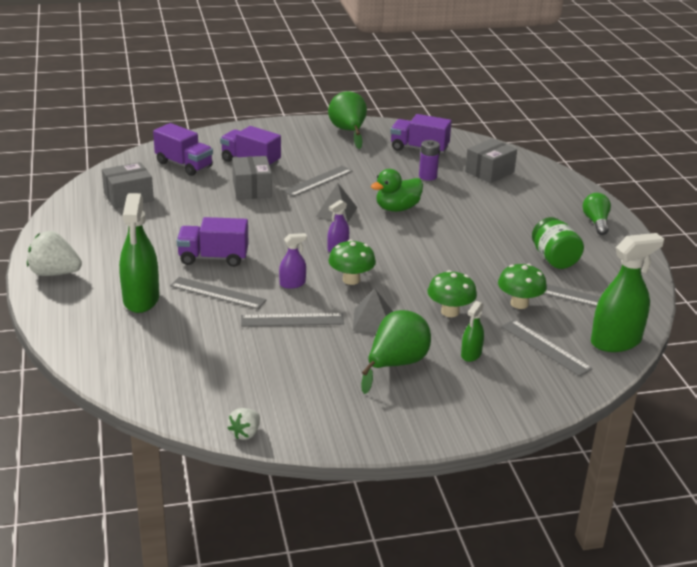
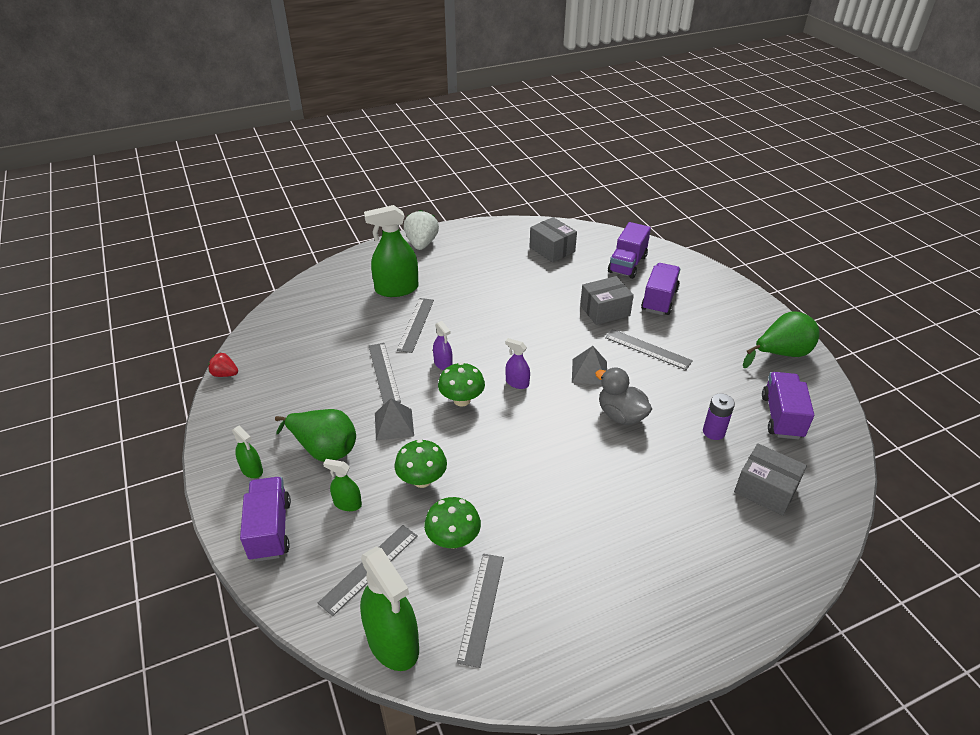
camera: 80 degrees right, 10 degrees up
(213, 258) = (471, 312): purple truck -> purple truck (270, 530)
(245, 433) = (225, 374): white strawberry -> red strawberry
(397, 208) = (621, 415): green duck -> grey duck
(414, 412) = (252, 470): none -> green spray bottle
(554, 259) = (566, 571): green jar -> none
(596, 222) = (689, 618): green light bulb -> none

